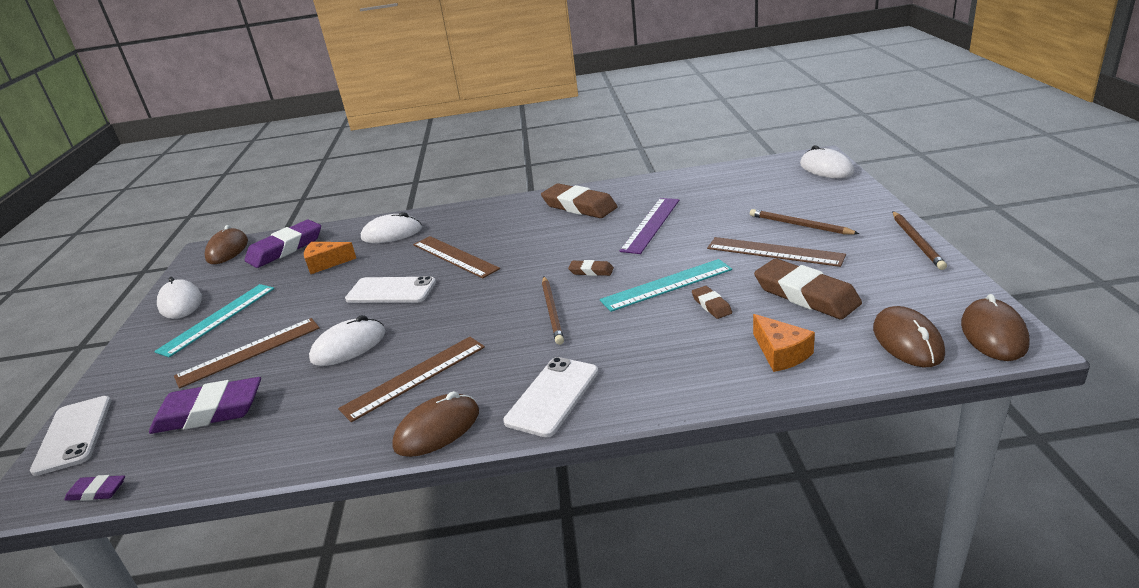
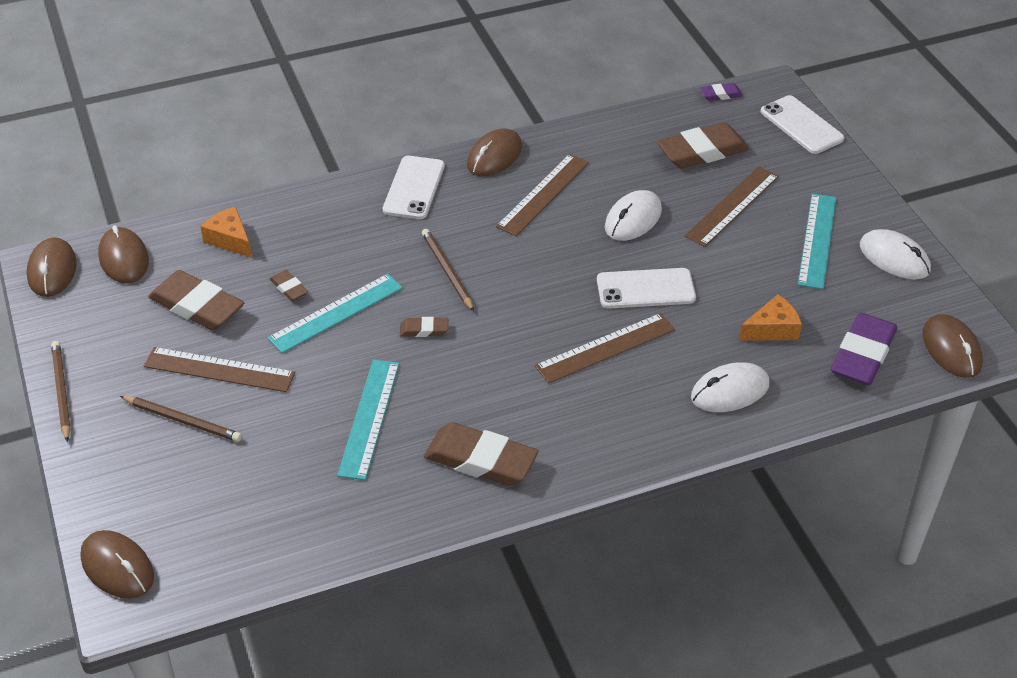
camera: 160 degrees right, 15 degrees up
(209, 412) = (702, 151): purple eraser -> brown eraser
(455, 256) = (605, 348): brown ruler -> brown ruler turned 60 degrees counterclockwise
(651, 225) = (369, 418): purple ruler -> turquoise ruler
(826, 168) = (117, 567): white mouse -> brown mouse

